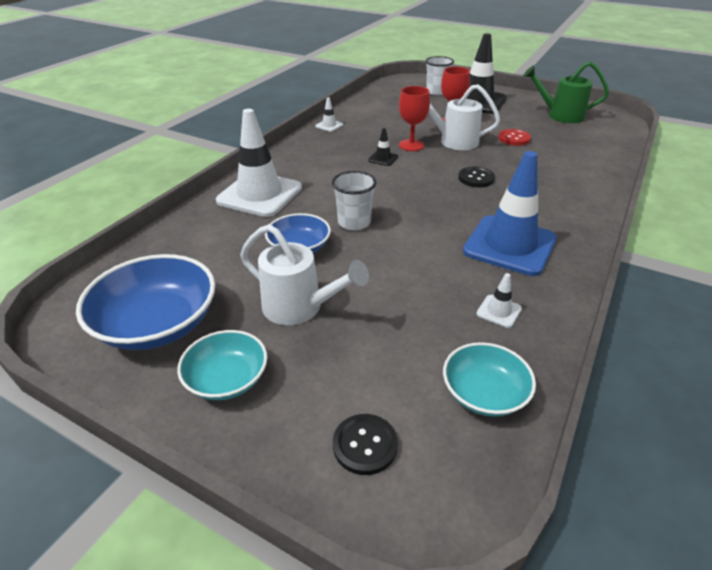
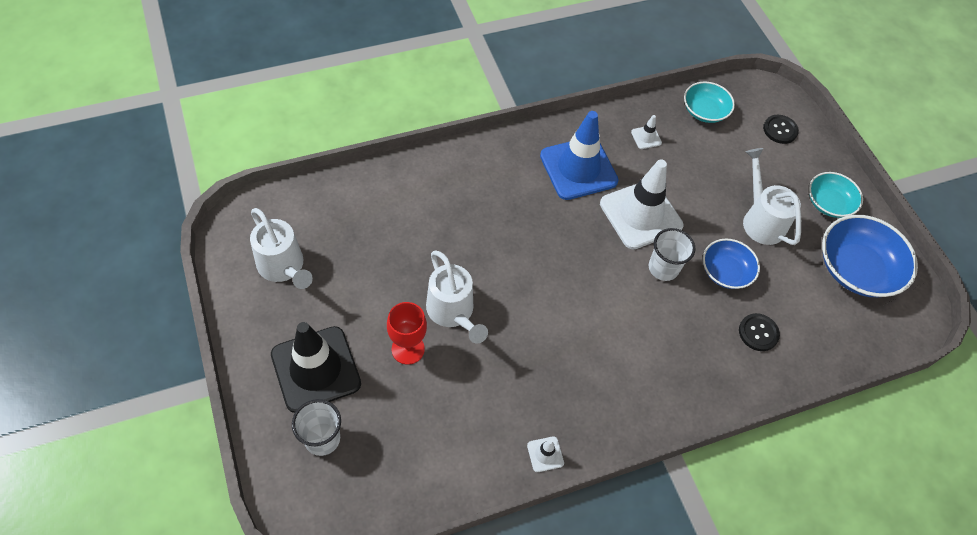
camera: 145 degrees left, 20 degrees up
(260, 194) = (714, 365): white traffic cone -> white traffic cone (640, 214)
(383, 158) = (554, 336): black traffic cone -> none
(411, 145) = (502, 337): red goblet -> none
(476, 178) = (509, 244): black button -> black button (758, 333)
(514, 138) = (393, 269): red button -> none
(559, 115) = (284, 268): green watering can -> white watering can

